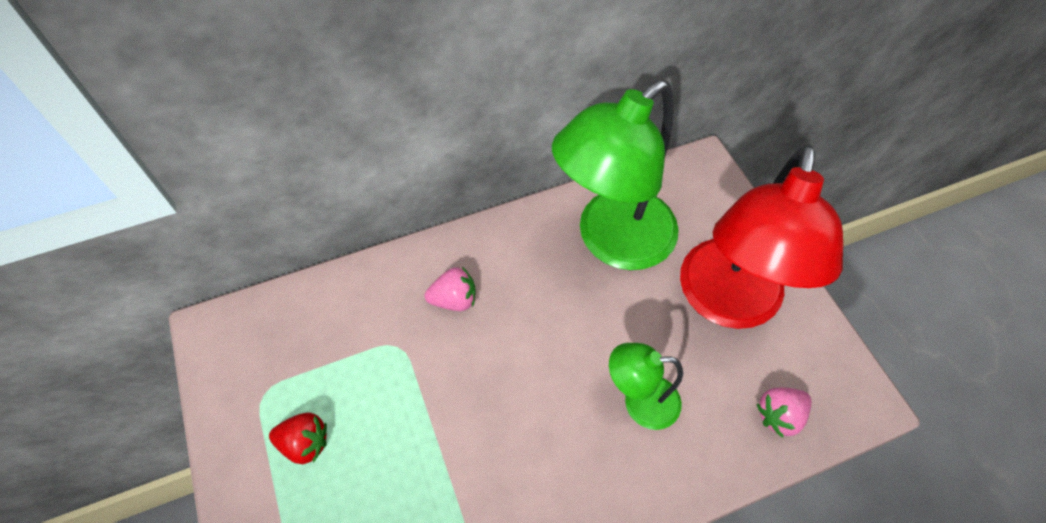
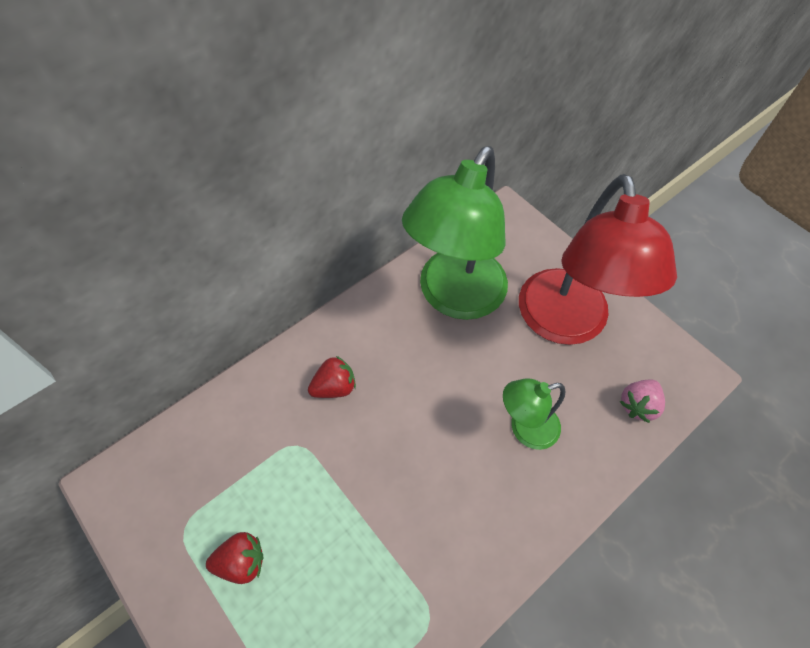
camera: 20 degrees left, 0 degrees up
(454, 300) = (334, 387): pink strawberry -> red strawberry

